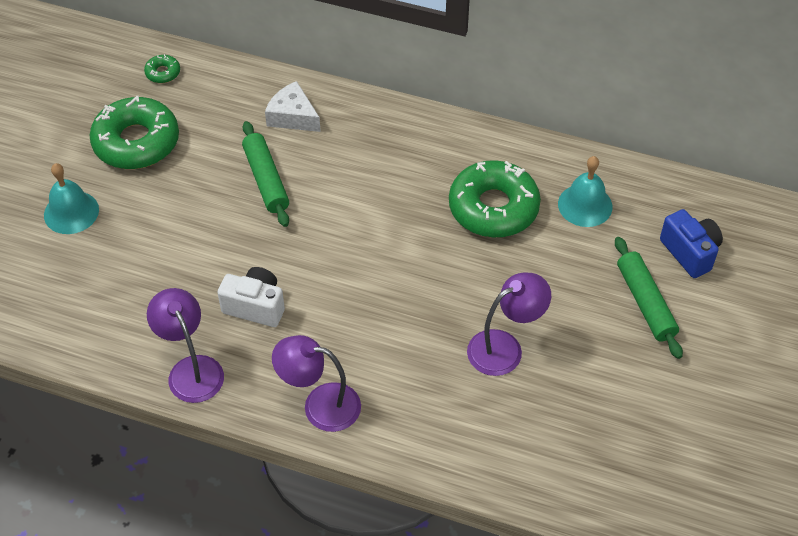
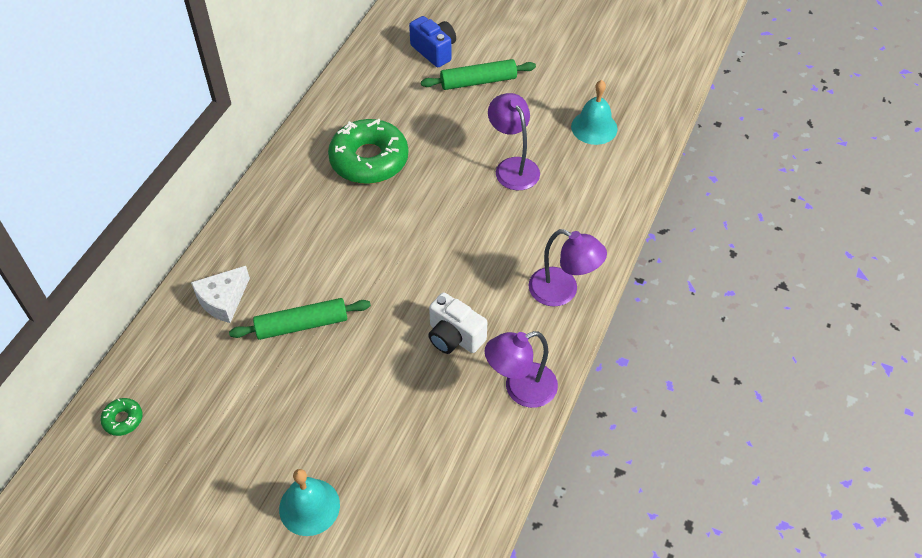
camera: 85 degrees left, 0 degrees up
(136, 142) = (222, 444): green donut -> none
(255, 306) = (454, 337): white camera -> white camera turned 75 degrees counterclockwise
(320, 405) = (562, 291): purple lamp -> purple lamp turned 75 degrees counterclockwise
(585, 205) = (377, 103): turquoise bell -> turquoise bell (594, 127)
(690, 252) = (434, 51): blue camera -> blue camera turned 75 degrees clockwise

